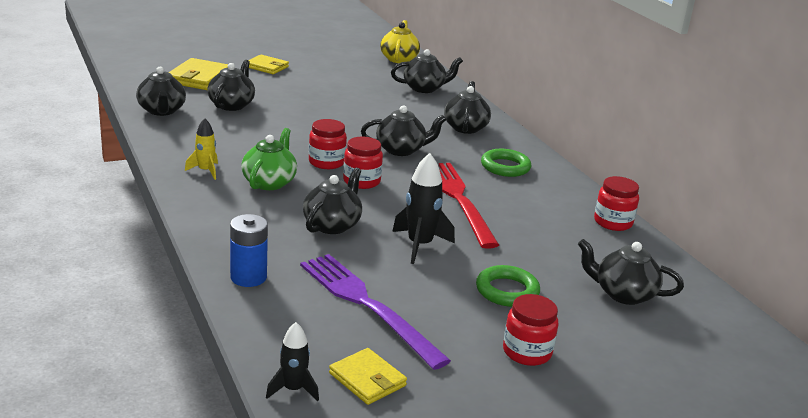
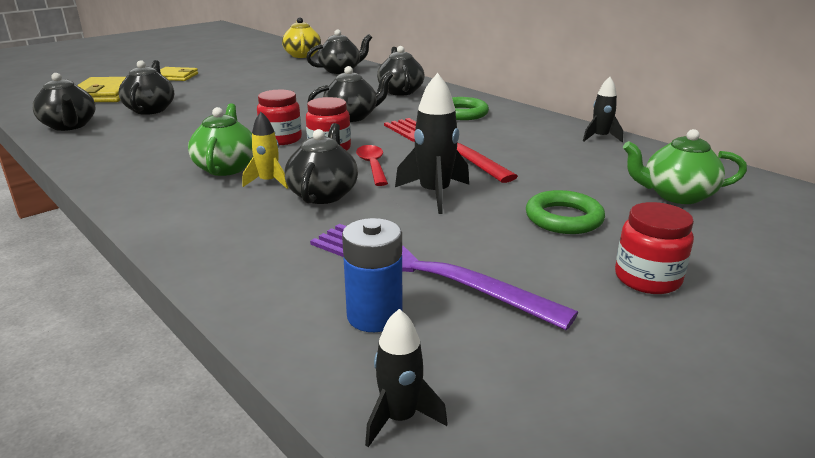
camera: 15 degrees left, 0 degrees up
(205, 171) = (143, 170): yellow rocket -> yellow rocket (269, 182)
(248, 277) = (250, 273): blue battery -> blue battery (374, 316)
(367, 379) = (492, 369): yellow wallet -> none
(387, 207) = (372, 166): none -> red spoon
(613, 222) = (600, 137): red jar -> black rocket
(623, 294) = (676, 195): black teapot -> green teapot

